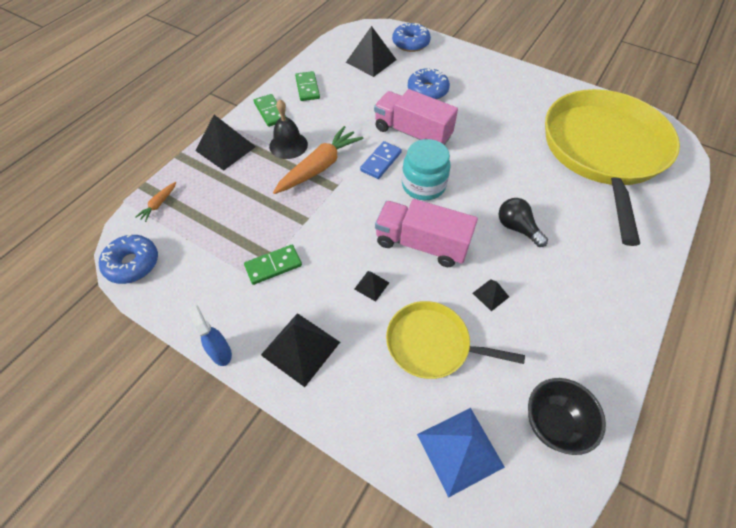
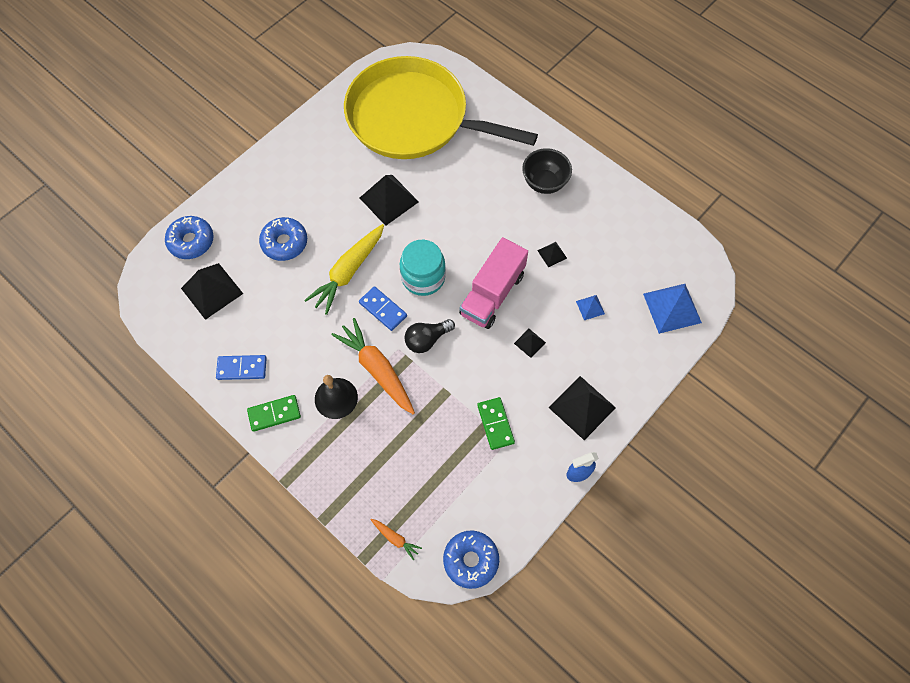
camera: 80 degrees left, 10 degrees up
(225, 148) = (325, 467): black pyramid -> black pyramid (389, 200)
(307, 88) = (242, 368): green domino -> blue domino
(412, 133) = (348, 272): pink truck -> yellow carrot
(432, 344) = (590, 307): yellow pan -> blue pyramid
(517, 228) = (489, 215): black light bulb -> black light bulb (427, 340)
(553, 424) = (659, 244): black bowl -> black bowl (544, 183)

